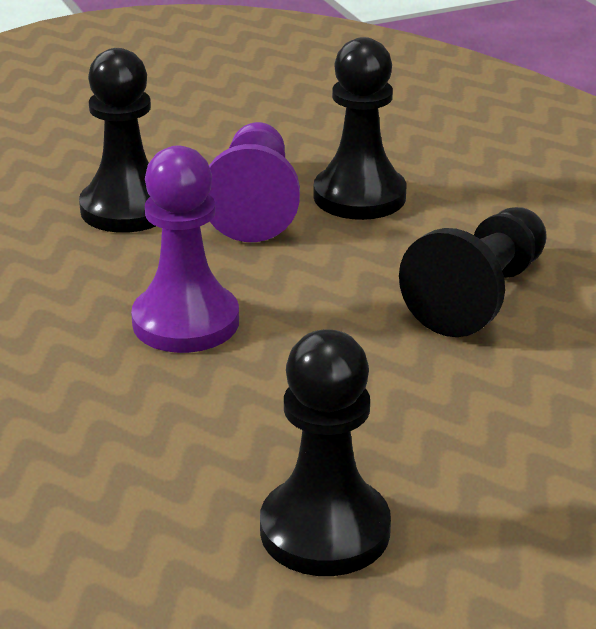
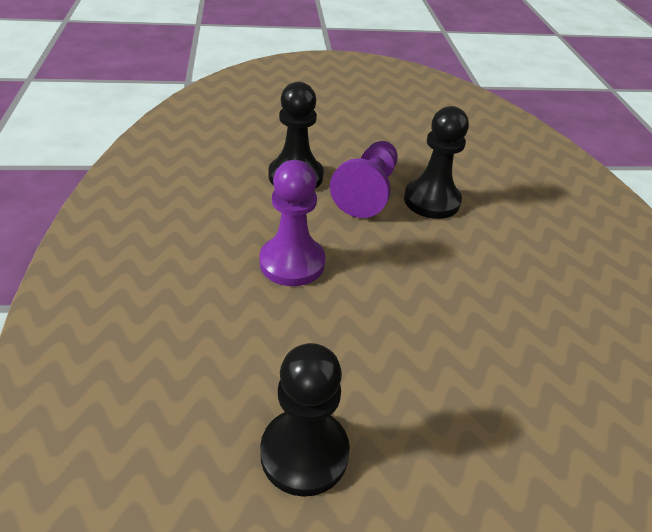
camera: 15 degrees right, 10 degrees up
(479, 296) = (477, 293): black pawn -> none

